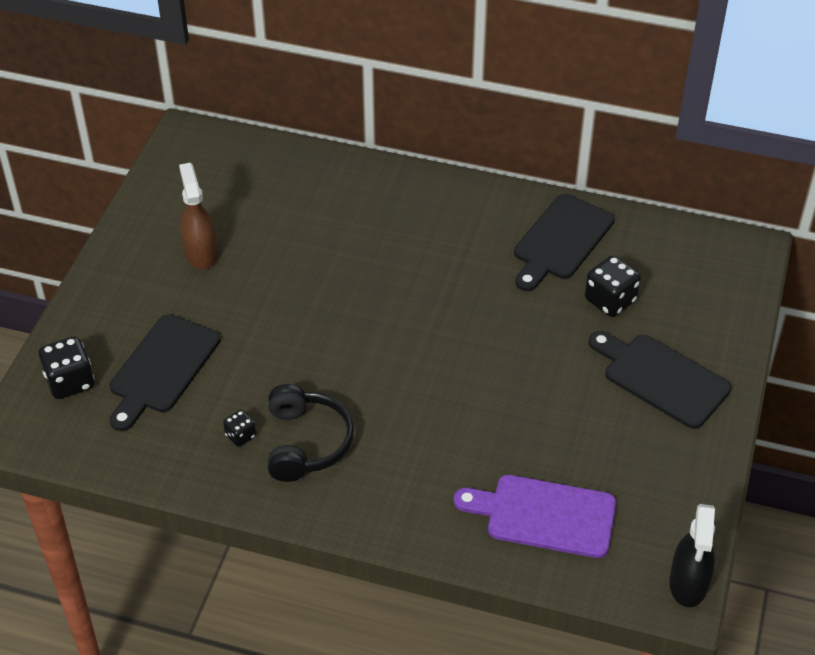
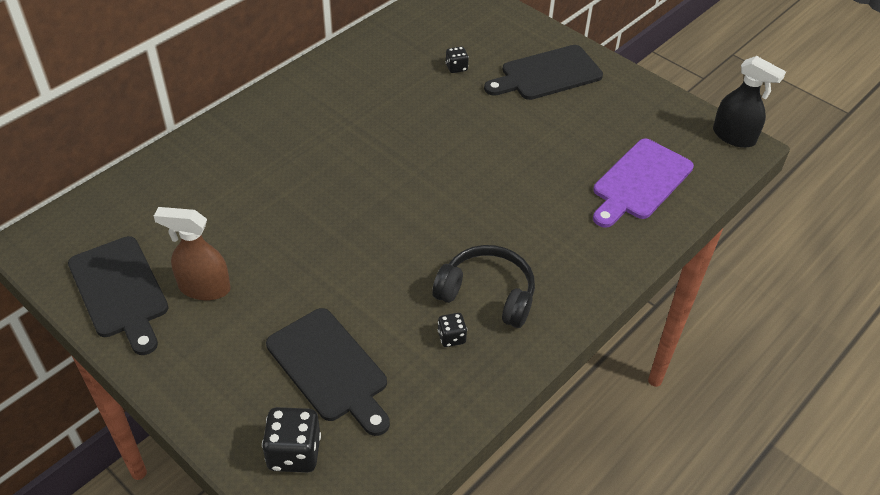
camera: 65 degrees left, 0 degrees up
(561, 240) = (377, 67): black cutting board -> black cutting board (120, 291)
(610, 300) = (456, 67): black dice -> black dice, size x0.56

